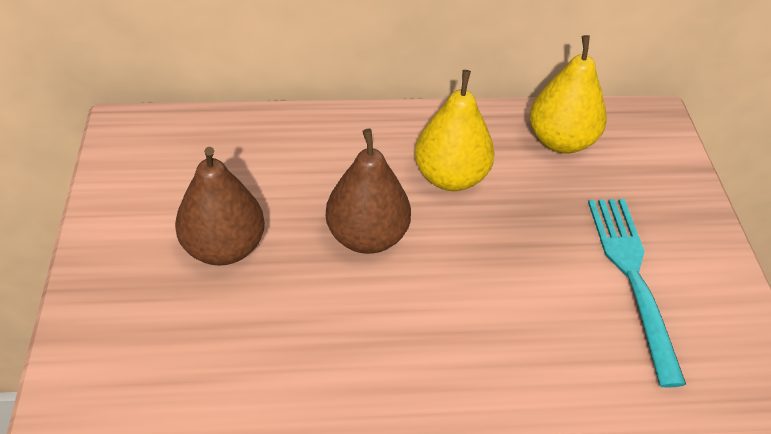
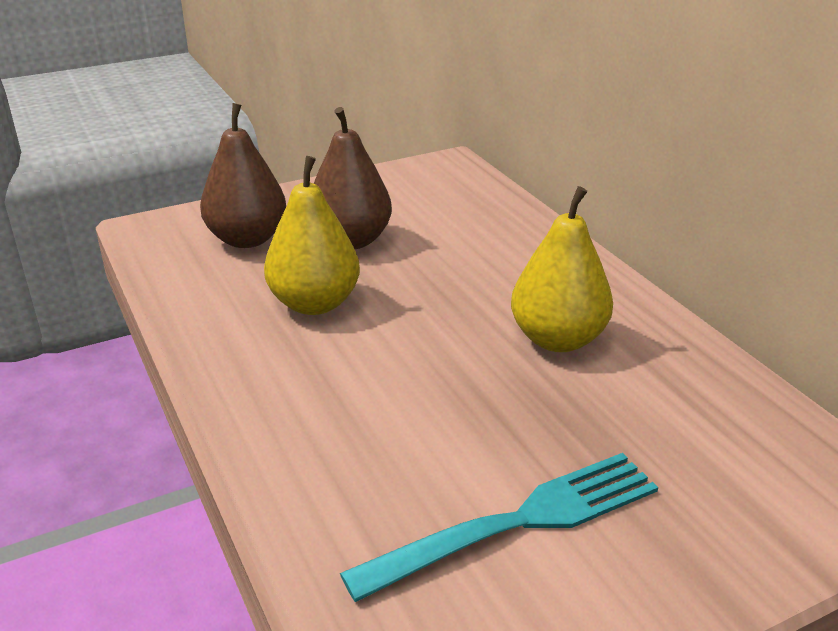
camera: 70 degrees right, 15 degrees down
(367, 237) = (422, 308): brown pear -> brown pear (247, 239)
(561, 141) = (714, 411): yellow pear -> yellow pear (314, 303)

